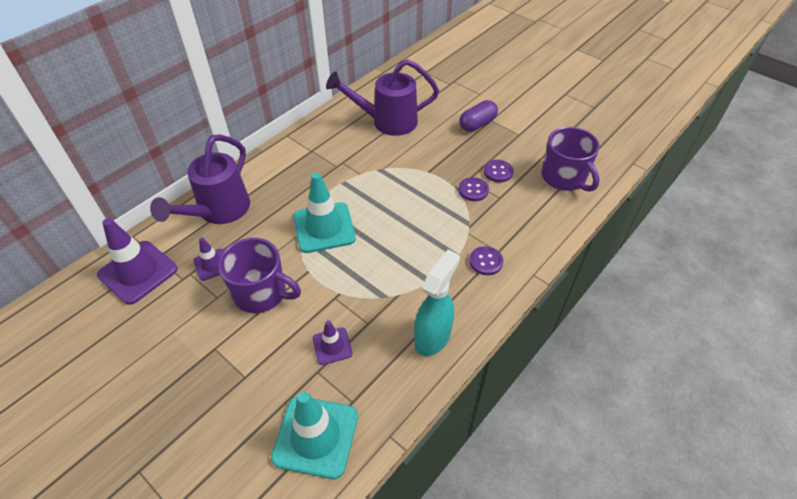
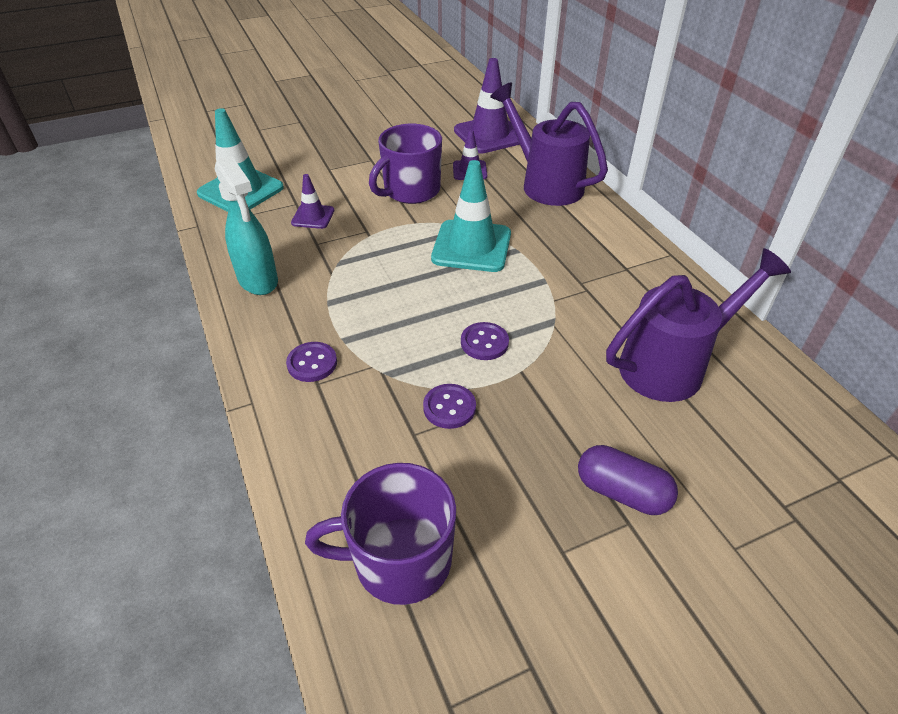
camera: 115 degrees right, 5 degrees down
(388, 122) = (672, 365): purple watering can -> purple watering can turned 45 degrees clockwise
(477, 124) = (622, 492): purple capsule -> purple capsule turned 45 degrees counterclockwise
(498, 172) = (472, 460): purple button -> purple button (484, 342)

